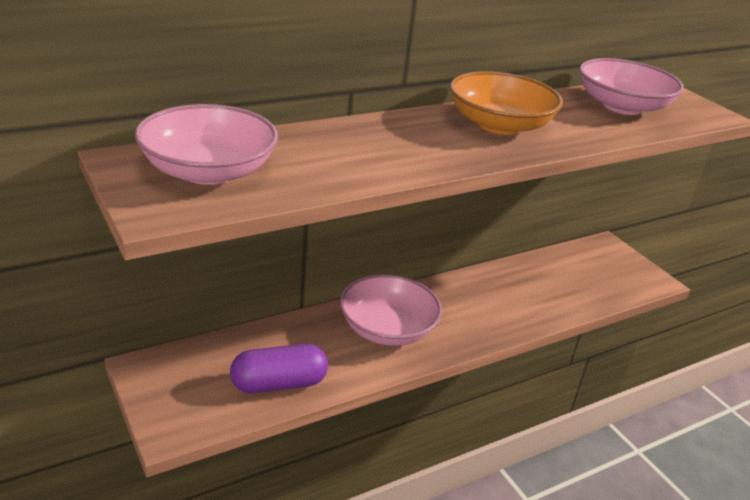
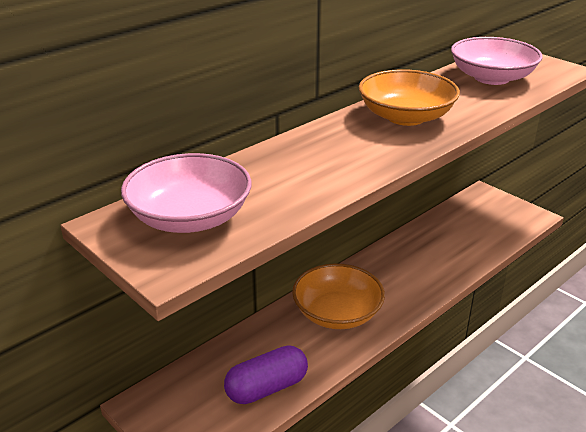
camera: 10 degrees left, 0 degrees up
(387, 329) = (337, 313): pink bowl -> orange bowl

